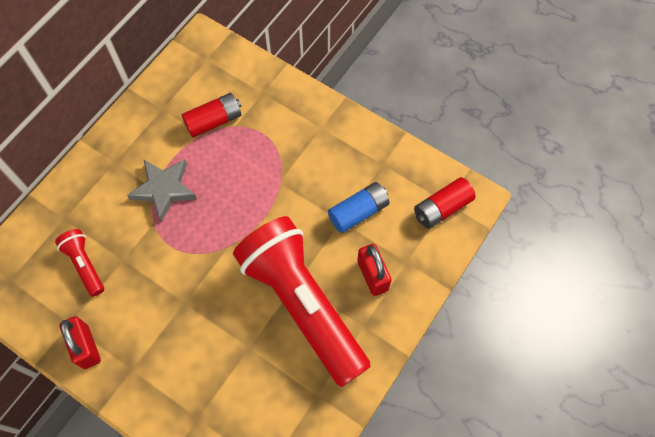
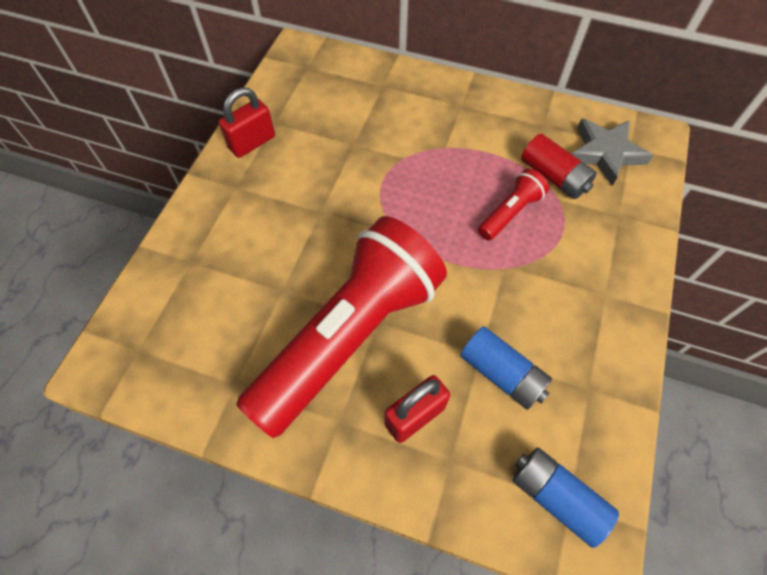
camera: 75 degrees right, 5 degrees down
(84, 264) = (338, 115): red flashlight -> red flashlight (510, 212)
(164, 189) = (447, 155): grey star -> grey star (605, 153)
(442, 208) = (556, 497): red battery -> blue battery

